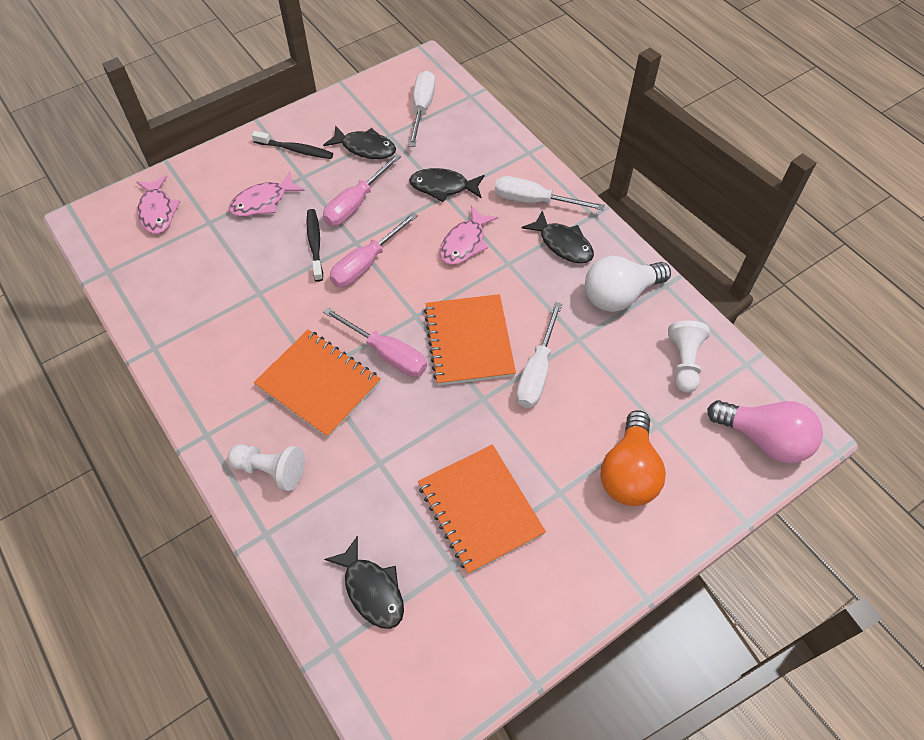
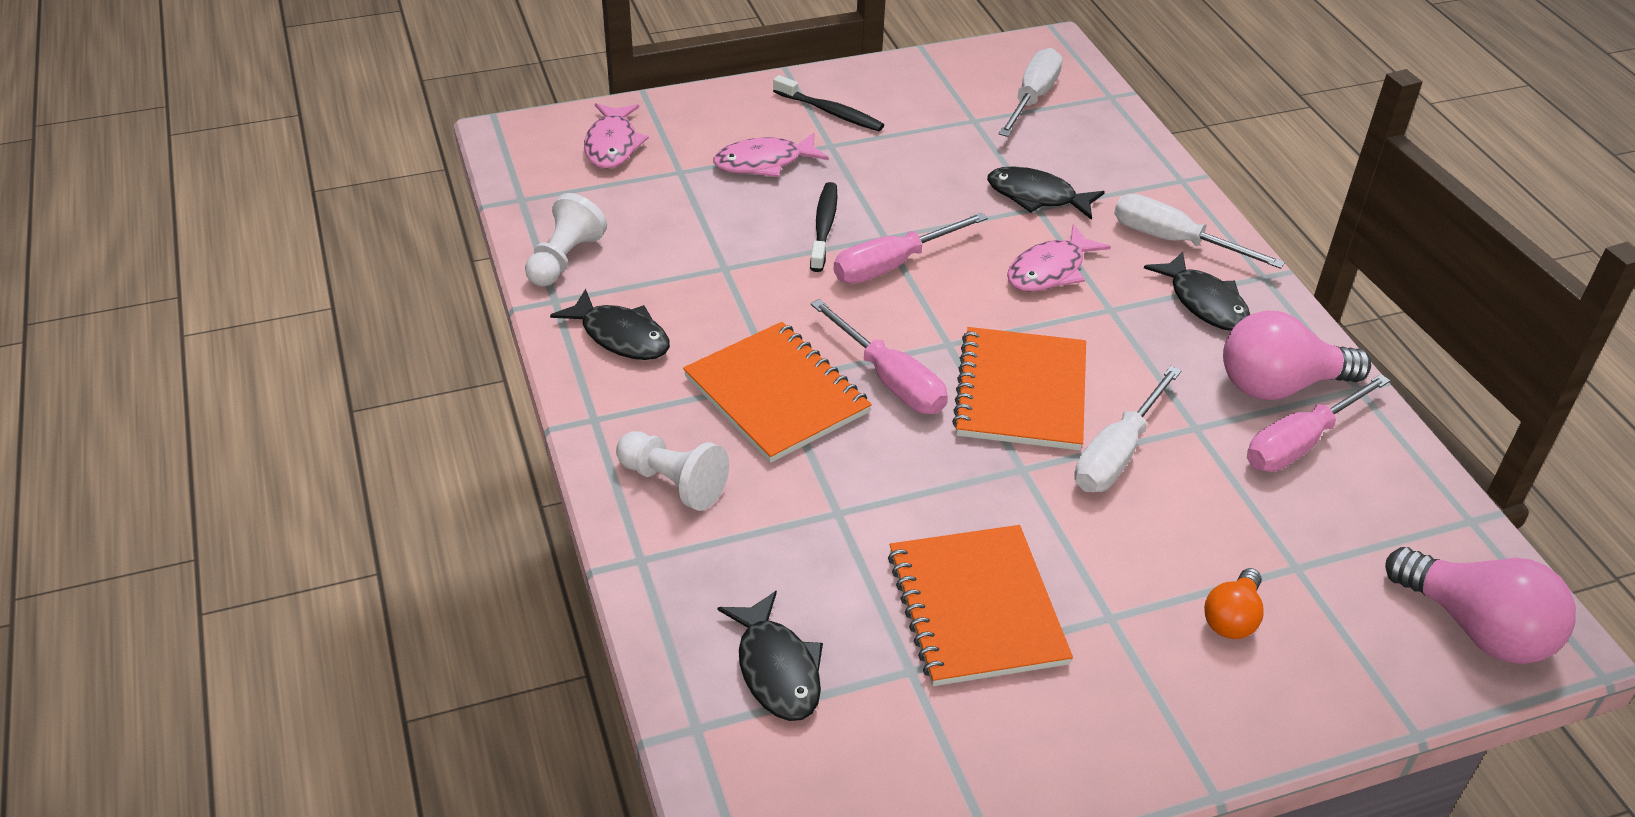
camera: 15 degrees right, 15 degrees down
(356, 203) = (899, 191): pink screwdriver -> pink screwdriver (1300, 443)
(365, 148) = (933, 128): black fish -> black fish (621, 336)
(619, 295) = (1279, 385): white light bulb -> pink light bulb
(629, 472) = (1232, 618): orange light bulb -> orange light bulb, size x0.55
(684, 362) = (1364, 495): white pawn -> white pawn (564, 259)

